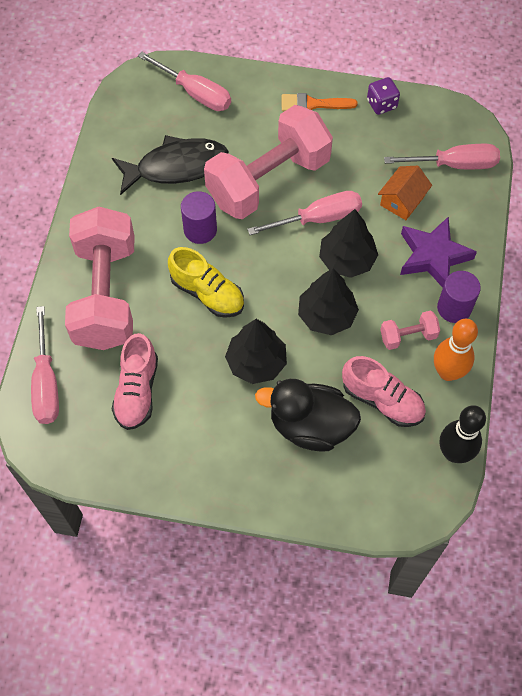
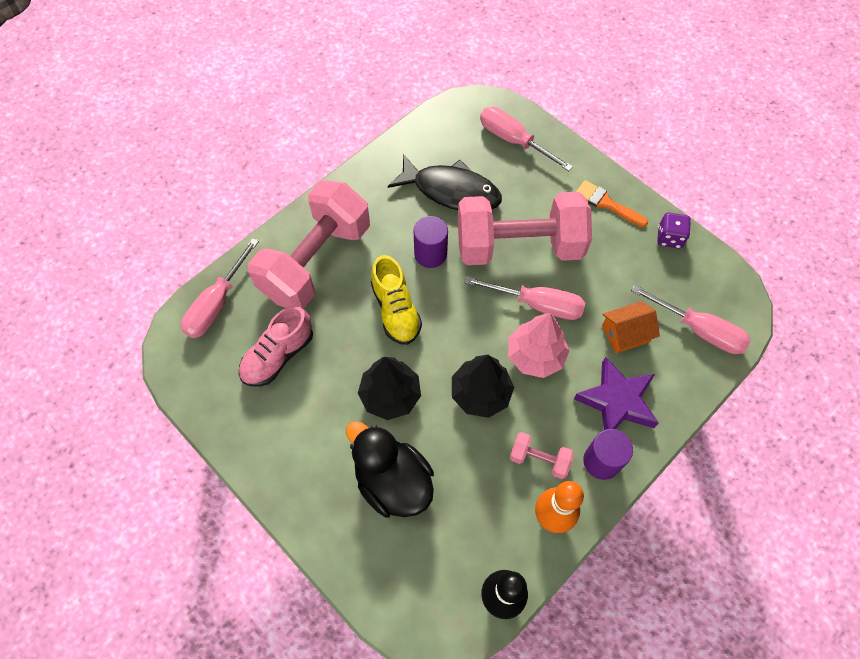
camera: 35 degrees right, 0 degrees up
(196, 93) = (513, 140): pink screwdriver -> pink screwdriver turned 150 degrees clockwise
(347, 260) = (535, 356): black tree -> pink tree
(382, 400) = (472, 502): pink shoe -> none

